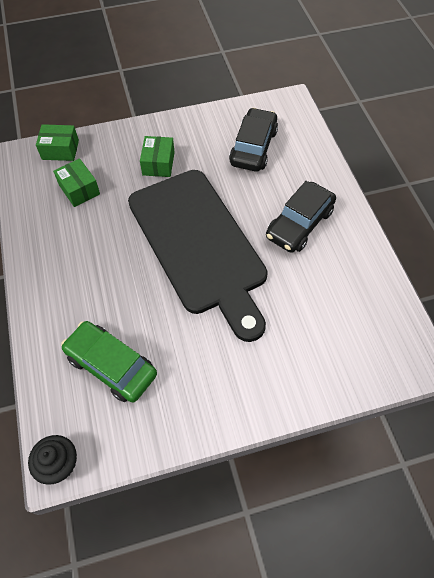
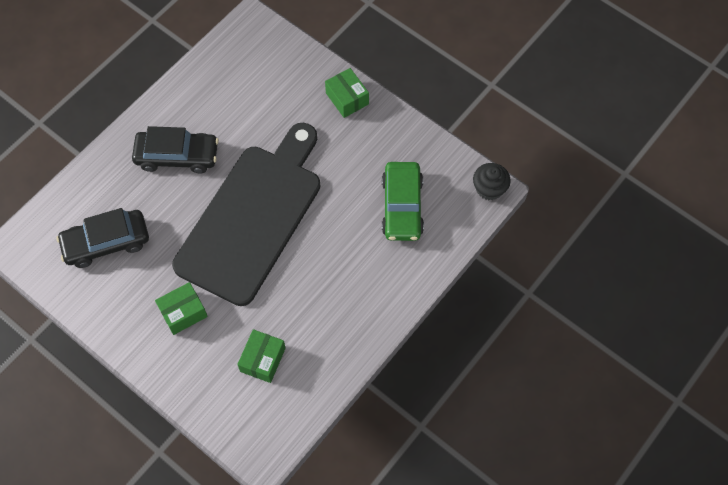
camera: 125 degrees left, 5 degrees up
(60, 150) = (227, 419): green box -> green box (347, 98)

